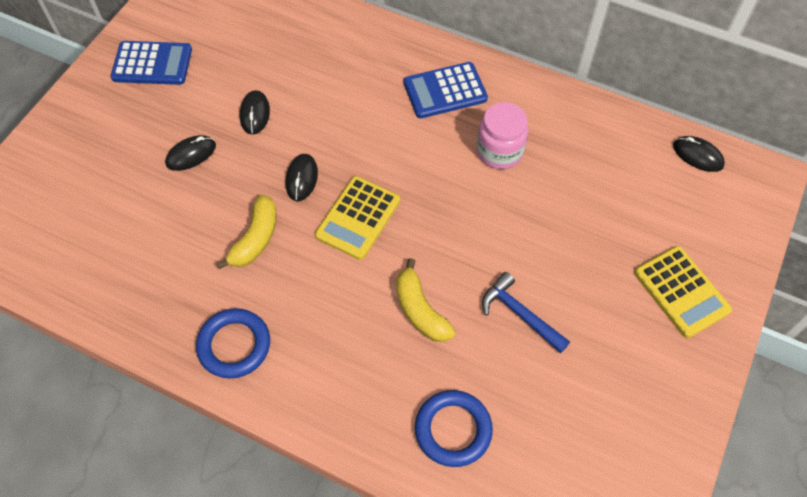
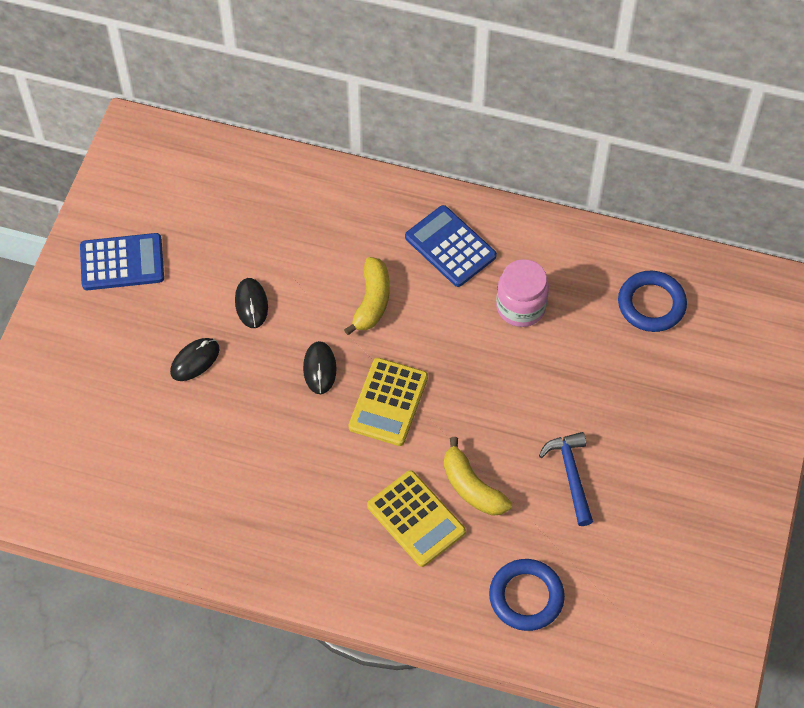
camera: 10 degrees left, 0 degrees up
(234, 345) = (294, 552): blue ring -> blue ring (651, 304)
(255, 239) = (288, 441): yellow banana -> yellow banana (372, 301)
(445, 91) = (450, 247): blue calculator -> blue calculator turned 75 degrees clockwise
(520, 314) = (571, 475): blue hammer -> blue hammer turned 45 degrees clockwise
(681, 292) = (725, 427): yellow calculator -> yellow calculator (416, 519)
(697, 155) = (725, 280): black mouse -> none

